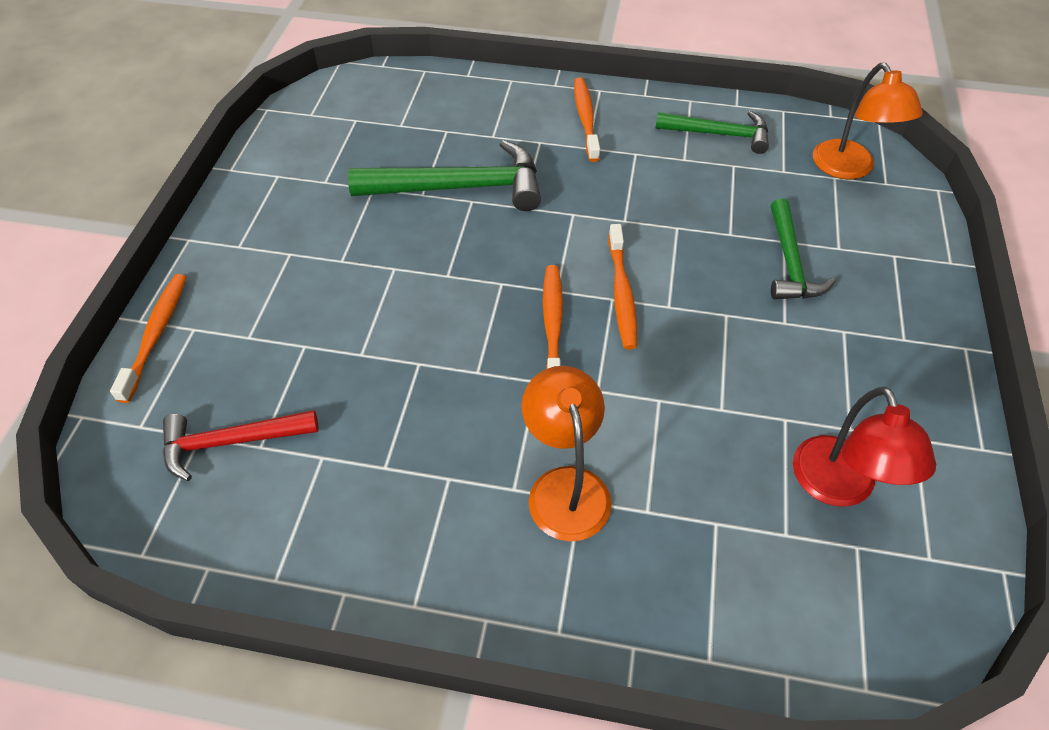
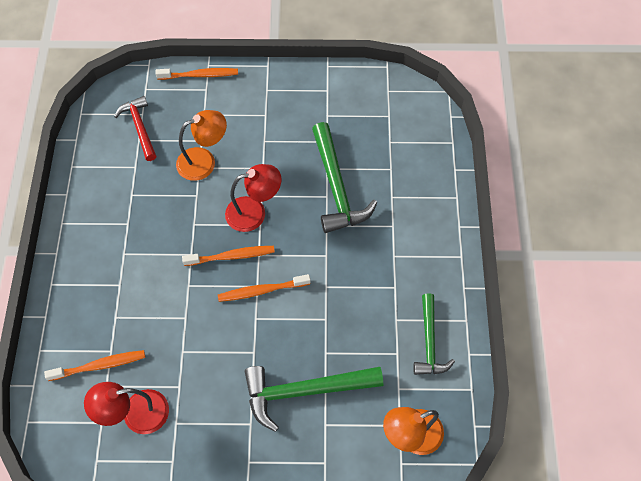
camera: 80 degrees right, 10 degrees up
(476, 287) = (254, 212): none -> red lamp
(565, 486) = (126, 277): orange lamp -> orange lamp (204, 161)
(585, 119) = (424, 251): orange toothbrush -> orange toothbrush (99, 365)
(790, 262) = (305, 391): green hammer -> green hammer, size x1.57

